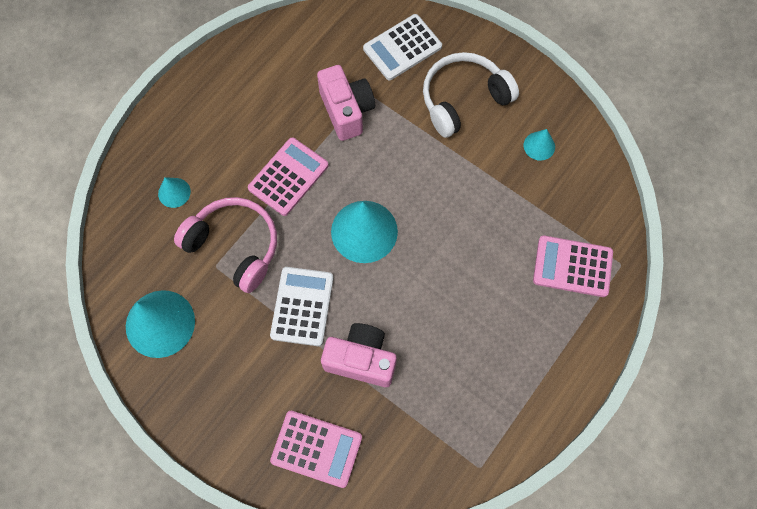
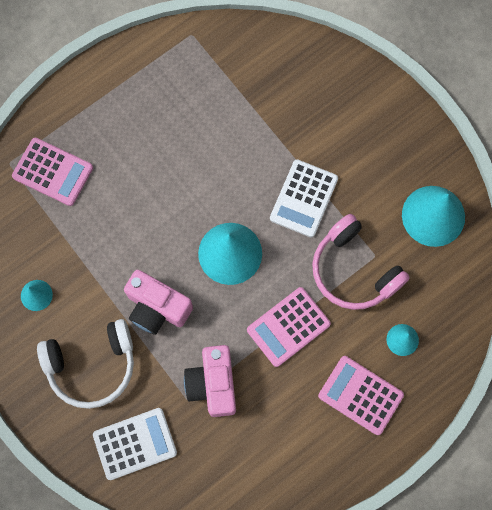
camera: 165 degrees left, 5 degrees up
(316, 449) = (318, 80): pink calculator -> pink calculator (360, 395)
(361, 360) = (263, 140): pink camera -> pink camera (157, 308)

